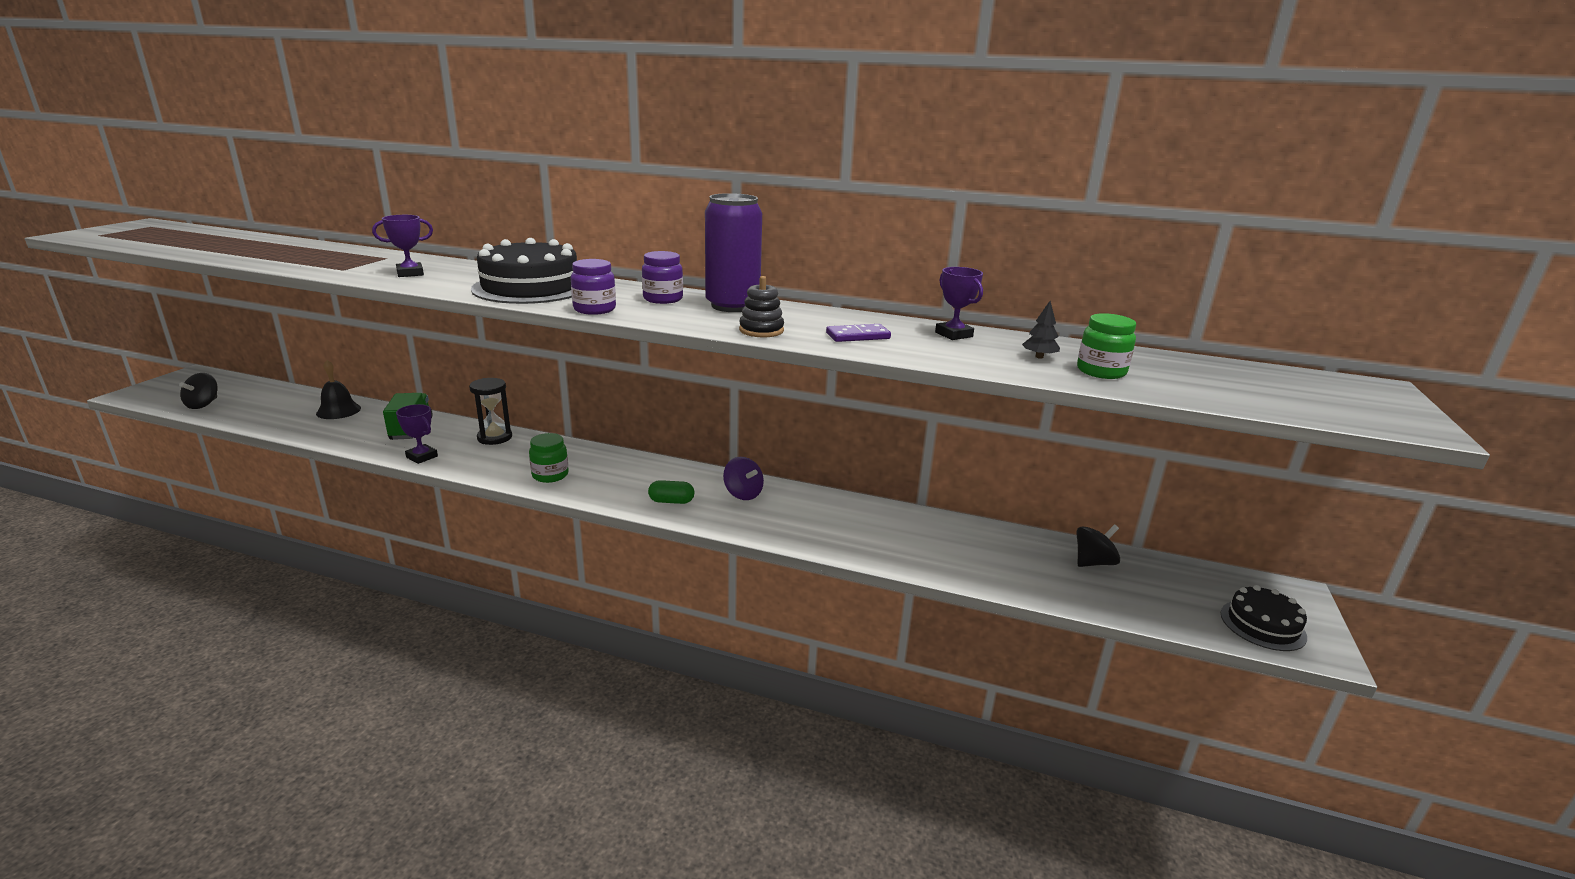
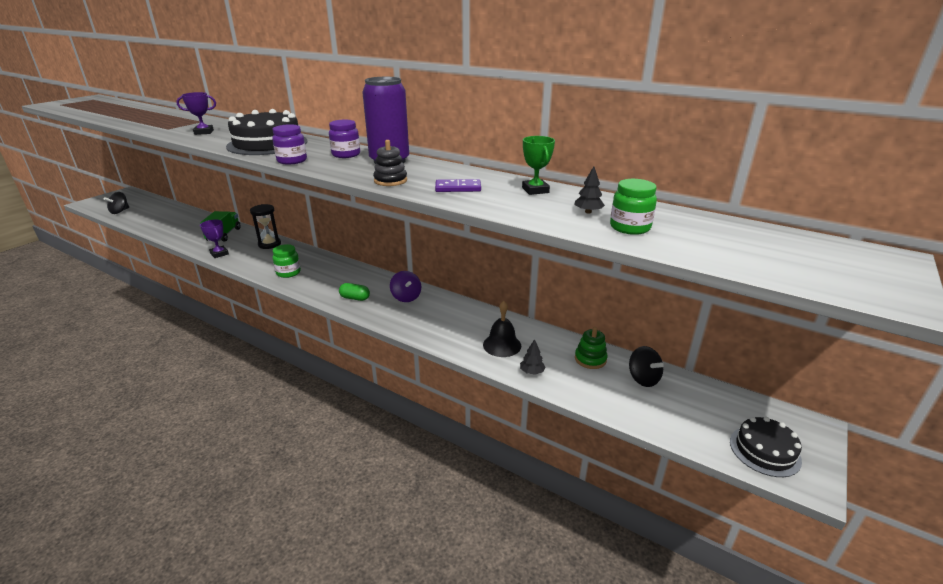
camera: 15 degrees right, 5 degrees up
(338, 411) = (190, 220): black bell -> black bell (502, 345)
(953, 334) = (535, 190): purple trophy -> green trophy
(960, 570) = (532, 372): none -> black tree
(1021, 547) = (590, 359): none -> green stacking toy
(1093, 562) = (643, 378): black spinning top -> black spinning top turned 75 degrees clockwise

